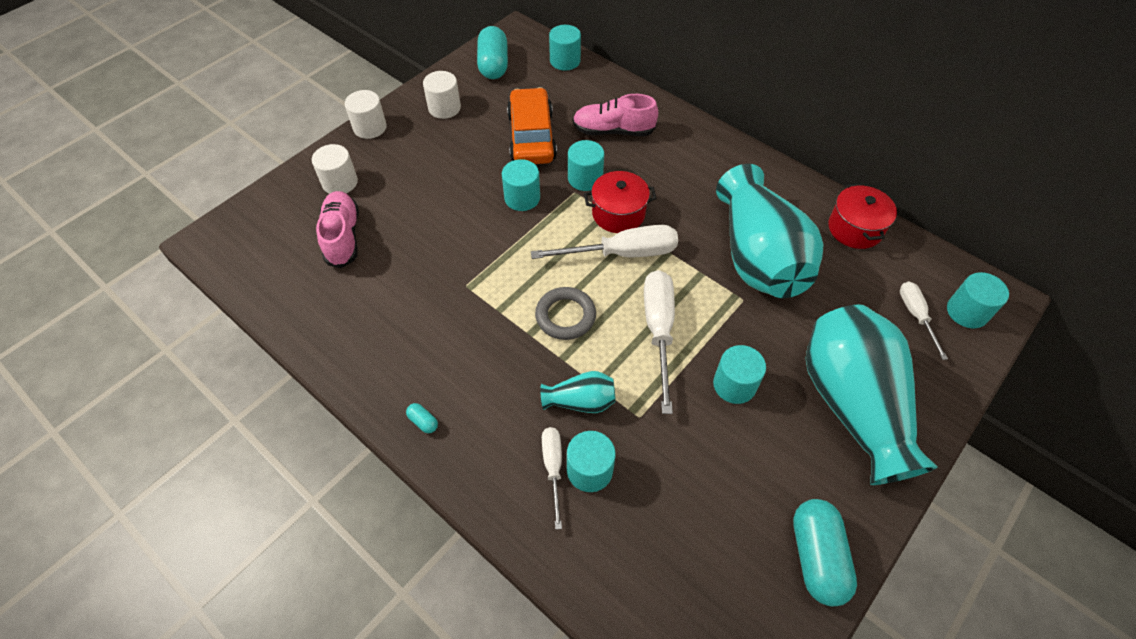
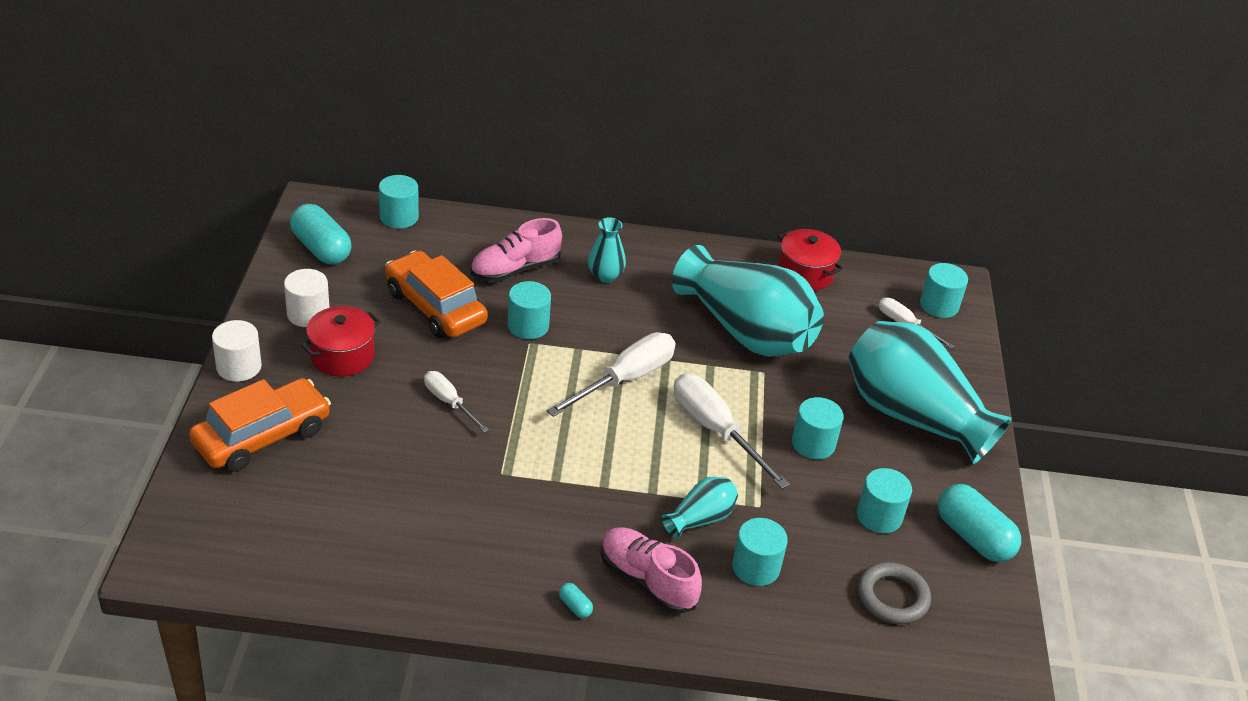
camera: 40 degrees left, 15 degrees down
(340, 182) = (262, 436): white cylinder -> orange car
(343, 237) = (323, 487): pink shoe -> pink shoe (647, 580)
(423, 421) = (575, 606): turquoise capsule -> turquoise capsule turned 45 degrees clockwise
(522, 198) = (481, 369): turquoise cylinder -> turquoise cylinder (879, 516)
(553, 468) = (724, 582): white screwdriver -> white screwdriver (449, 402)
(565, 316) = (622, 456): grey ring -> grey ring (892, 597)
(618, 214) = (590, 345): red pot -> red pot (342, 356)
(678, 162) = (605, 276): none -> turquoise vase

